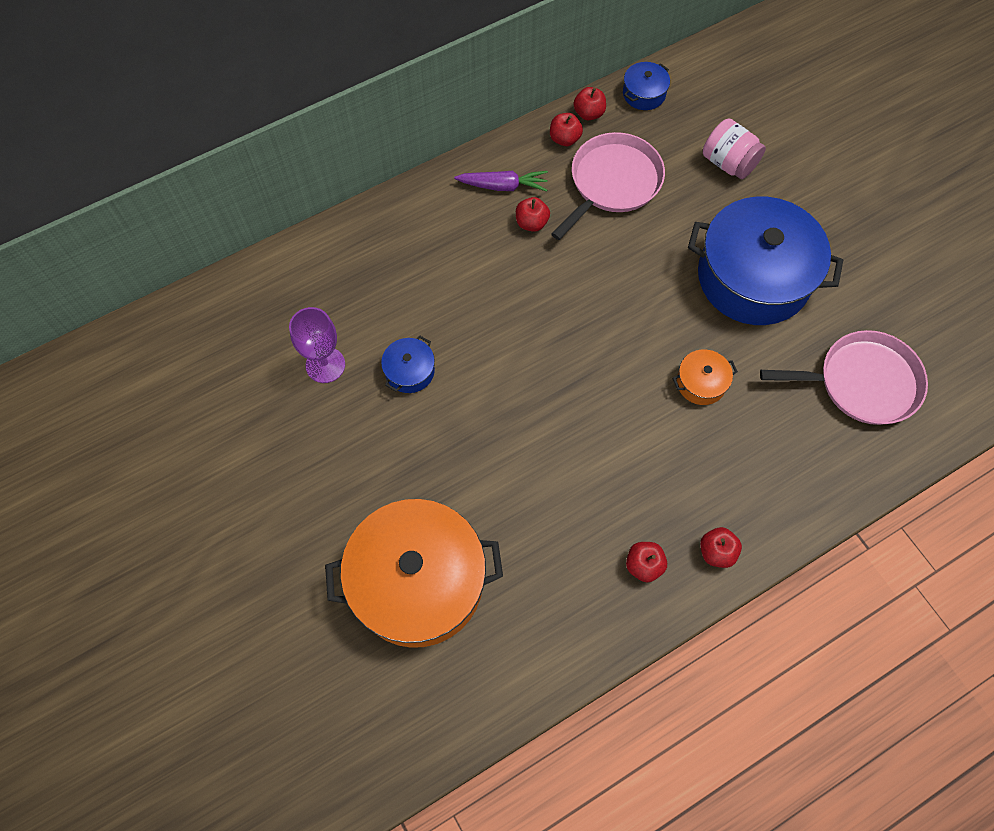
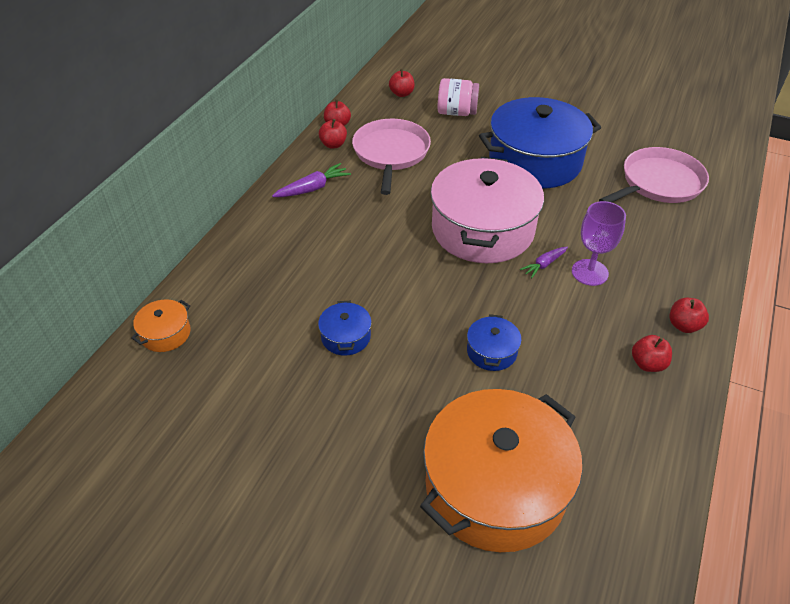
camera: 35 degrees left, 20 degrees down
(325, 365) = (267, 371): purple goblet -> purple goblet (589, 272)
(531, 223) = (355, 200): red apple -> red apple (401, 94)
(623, 330) = (482, 229): none -> pink pot
(644, 94) = (365, 101): blue pot -> blue pot (491, 351)
(646, 406) = (544, 265): none -> purple carrot
(701, 383) = (565, 233): orange pot -> orange pot (165, 333)

